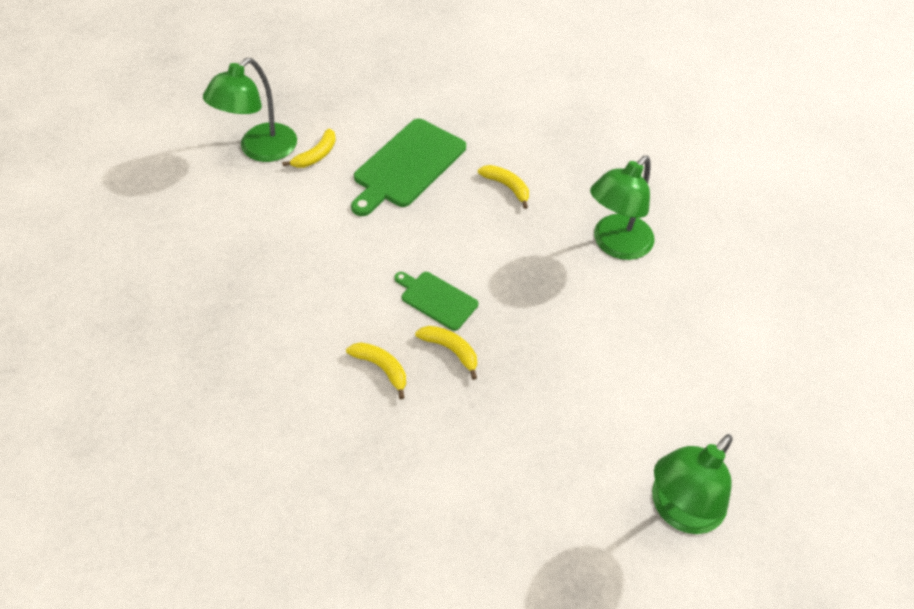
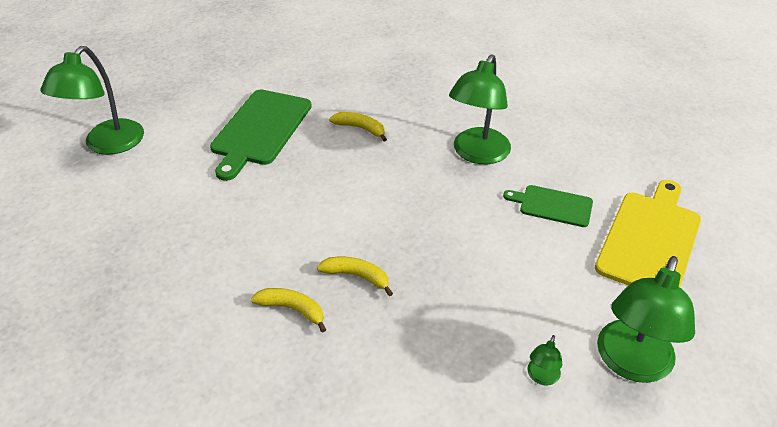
camera: 15 degrees left, 10 degrees down
(316, 155) = (167, 138): yellow banana -> none
(436, 299) = (327, 235): green cutting board -> green cutting board (552, 205)
(587, 499) = (541, 377): none -> green lamp
(757, 386) = (650, 239): none -> yellow cutting board

